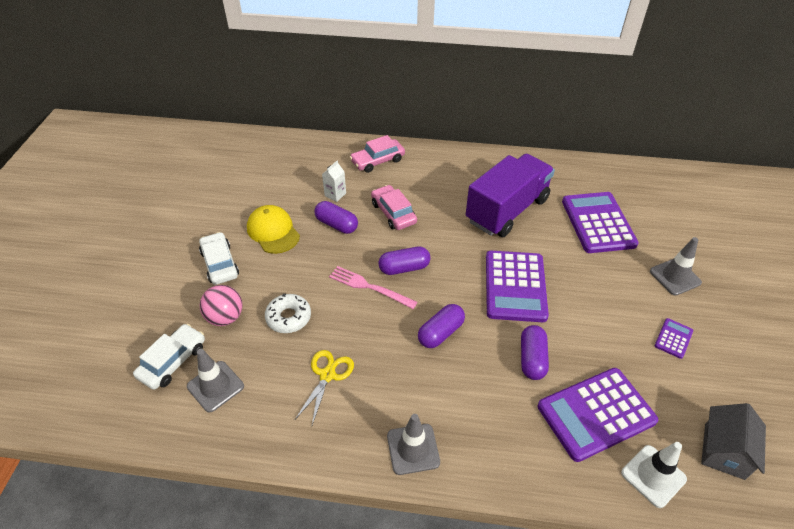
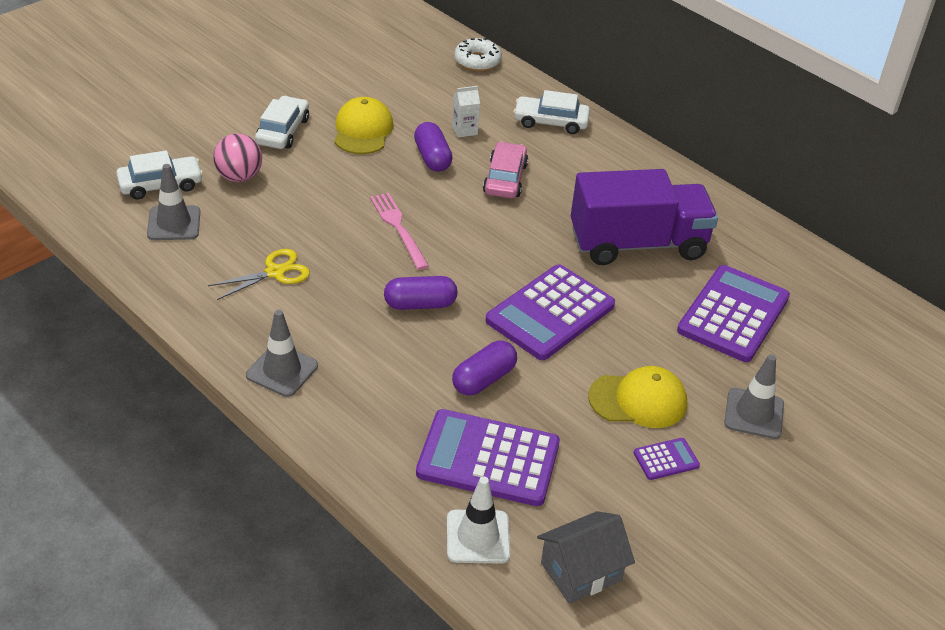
camera: 35 degrees right, 5 degrees down
(288, 317) = (294, 209): white donut -> white donut (477, 61)
(377, 161) = (551, 122): pink car -> white car
(404, 268) = (453, 232): purple capsule -> none
(619, 310) = (638, 400): none -> yellow cap

